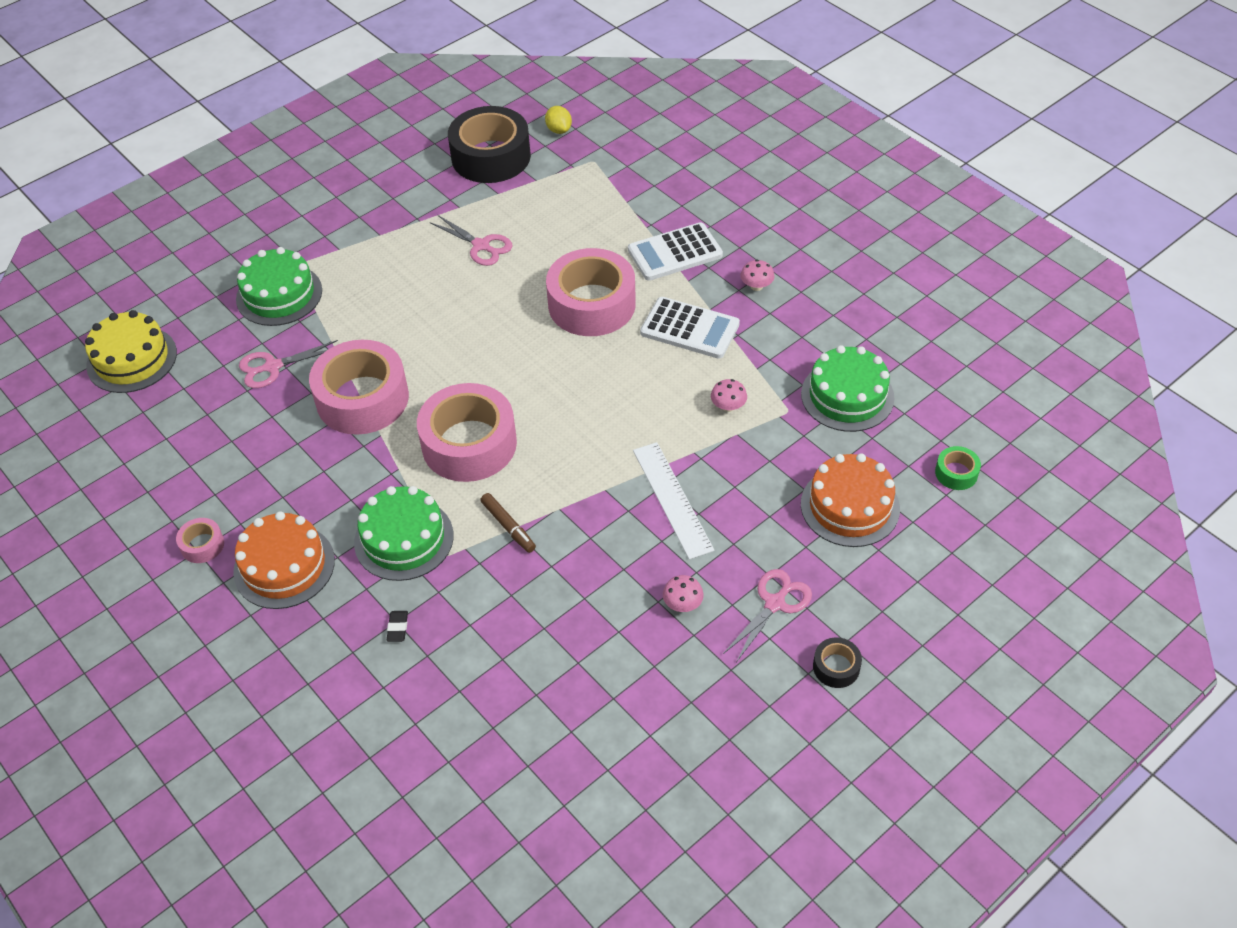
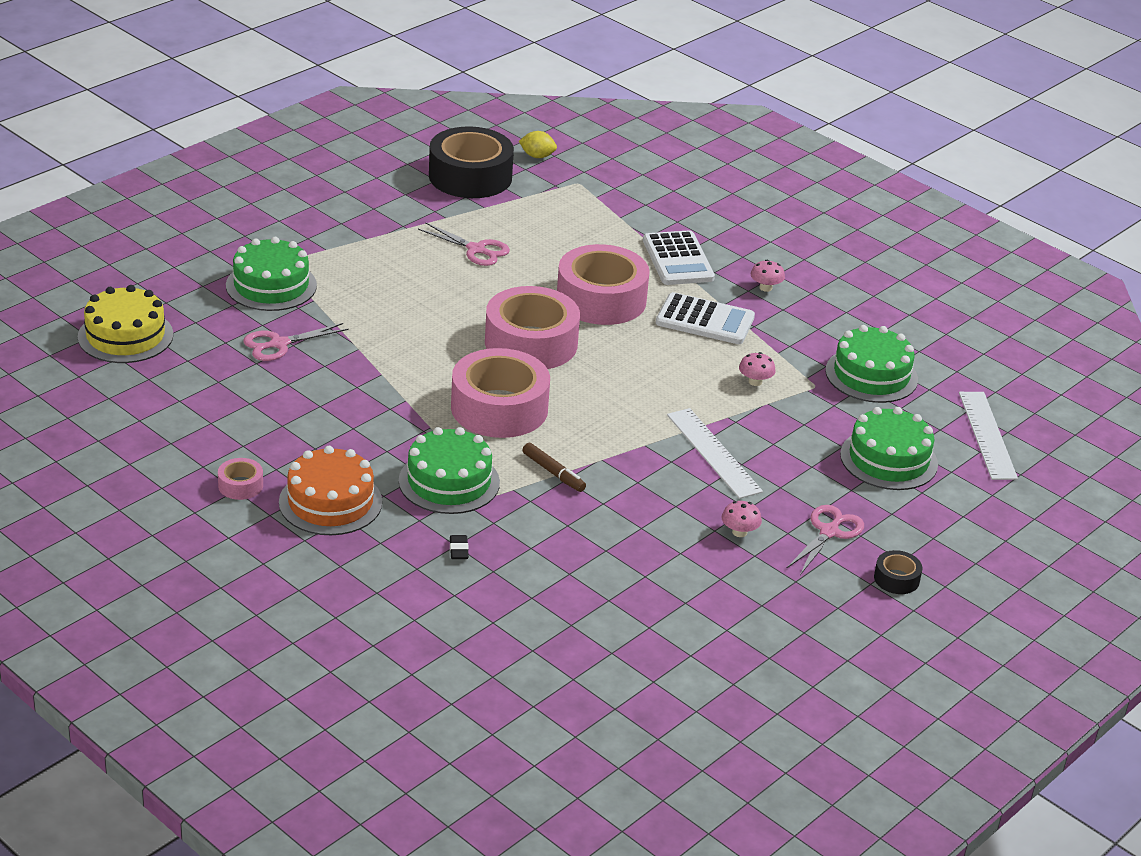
camera: 10 degrees left, 15 degrees down
(362, 398) = (380, 371): pink tape -> pink tape (531, 343)
(559, 130) = (537, 156): yellow lemon -> yellow lemon turned 45 degrees counterclockwise
(675, 253) = (678, 259): white calculator -> white calculator turned 75 degrees counterclockwise
(850, 506) = (888, 459): orange cake -> green cake
(956, 473) = (987, 435): green tape -> white ruler

